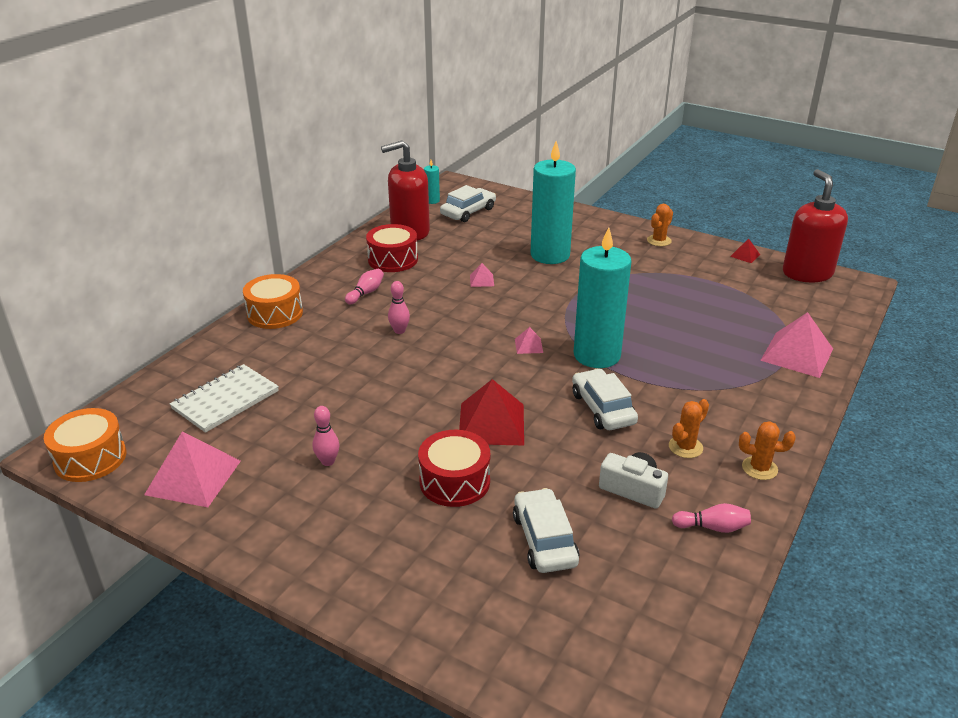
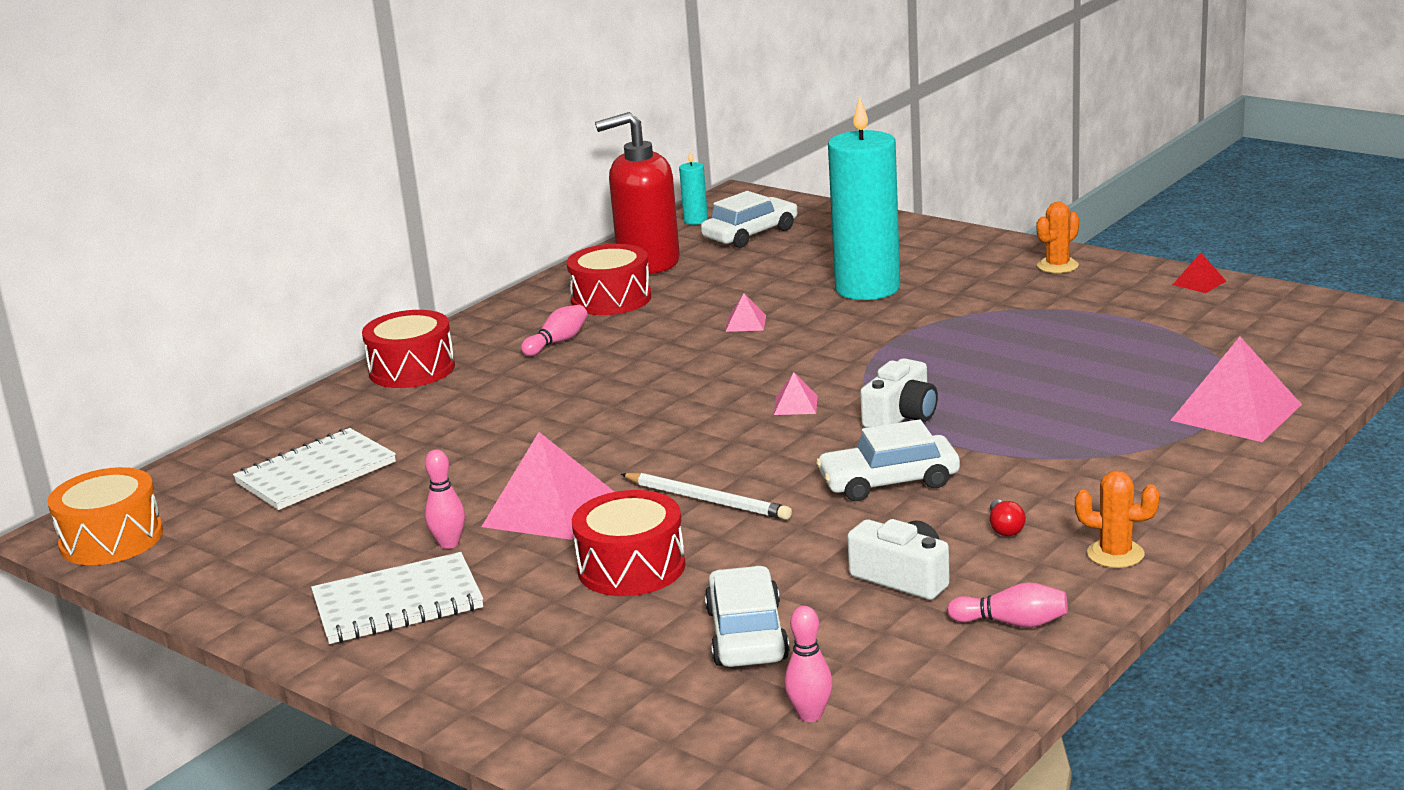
camera: 10 degrees right, 10 degrees down
(193, 477) = (251, 561): pink pyramid -> pink pyramid (548, 509)
(275, 313) = (412, 369): orange drum -> red drum
(302, 514) = (398, 603): none -> white notebook
(399, 331) = (597, 388): pink bowling pin -> pink bowling pin (810, 715)
(491, 423) = (707, 500): red pyramid -> white pencil
(597, 355) = (901, 416): turquoise candle -> white camera
(603, 408) = (889, 481): white car -> white car turned 90 degrees counterclockwise
(685, 447) = (1005, 528): orange cactus -> red light bulb
(807, 273) = (1298, 305): red soap dispenser -> none

